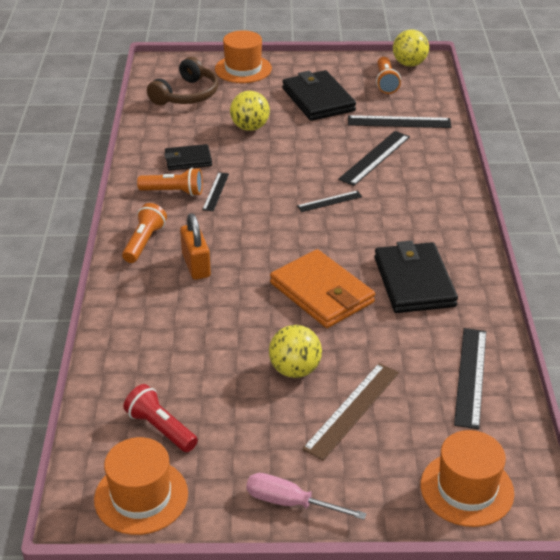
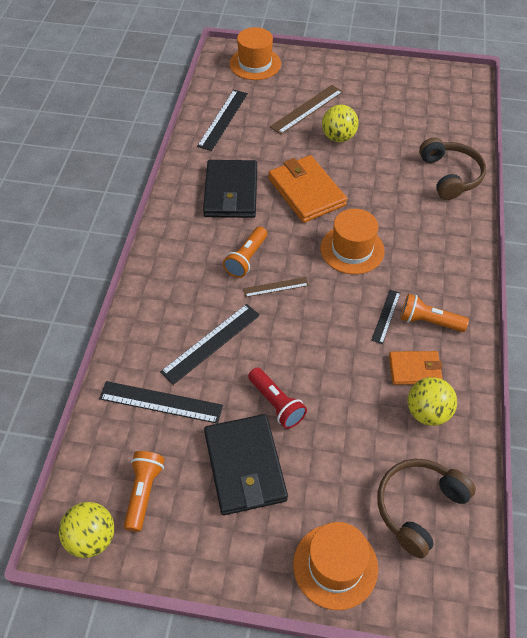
camera: 170 degrees left, 15 degrees up
(136, 334) = (450, 175): none -> brown headphones
(141, 496) = (437, 80): orange hat -> orange hat (352, 249)
(144, 242) = (453, 261): orange flashlight -> orange flashlight (246, 259)
(160, 428) = (428, 113): red flashlight -> red flashlight (276, 404)
(188, 160) = (415, 369): black wallet -> orange wallet
(196, 265) = (406, 230): orange padlock -> none
(250, 127) = (340, 419): yellow ball -> yellow ball (427, 412)
(290, 503) = (354, 68): pink screwdriver -> none
(329, 201) = (275, 287): black ruler -> brown ruler

